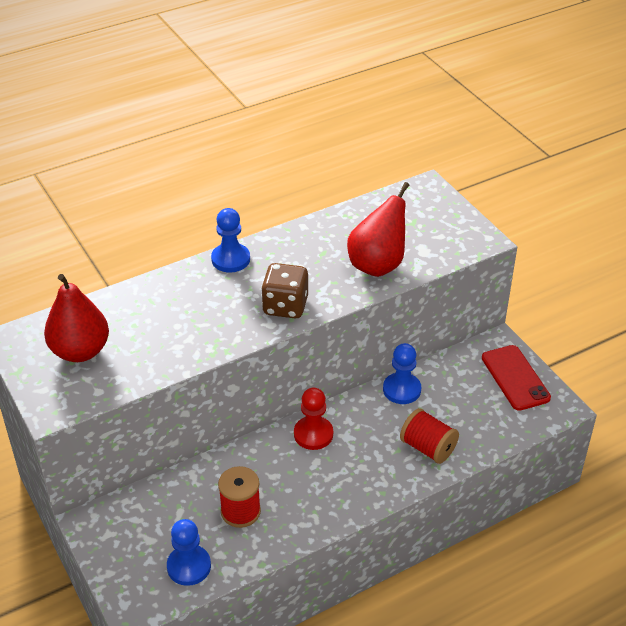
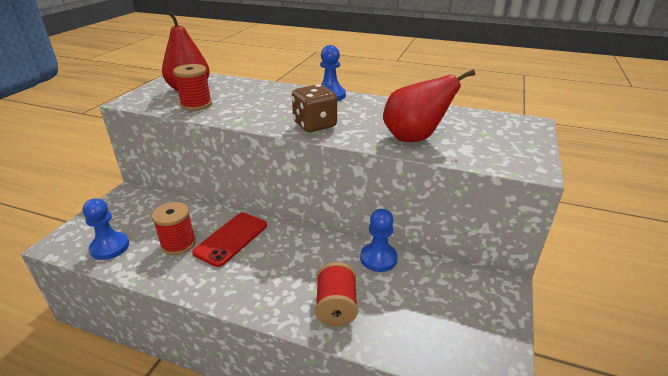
camera: 50 degrees right, 10 degrees down
(133, 362) = (196, 104): none -> red spool
(313, 434) = (283, 239): red pawn -> none
(515, 378) = (484, 320): red phone -> red phone (231, 239)

